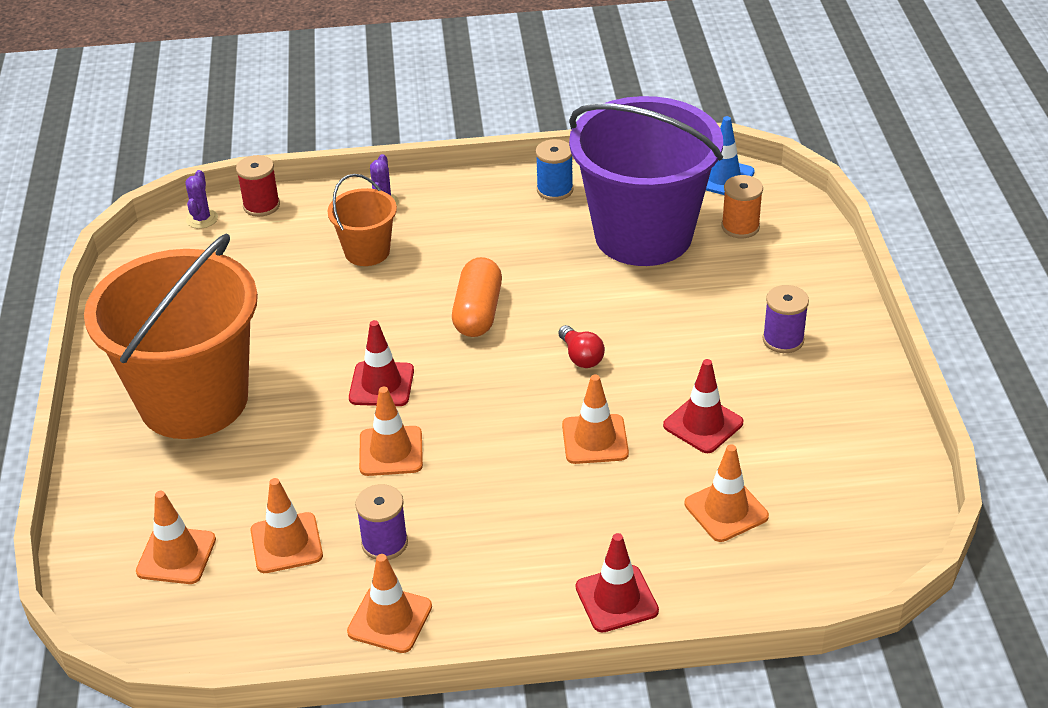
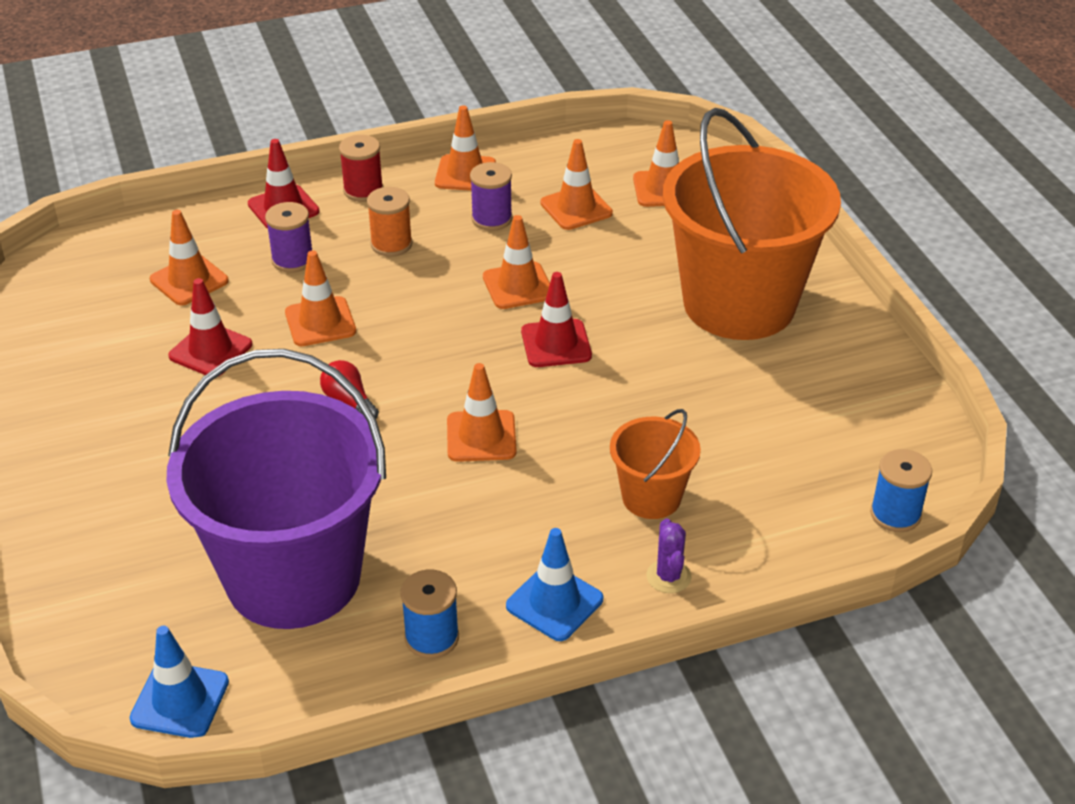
camera: 165 degrees right, 0 degrees up
(202, 219) = (895, 514): purple cactus -> blue spool
(261, 206) = (831, 547): red spool -> red spool (363, 190)
(466, 198) = (554, 602): none -> blue traffic cone
(478, 312) = (481, 436): orange capsule -> orange traffic cone
(740, 227) = (158, 610): orange spool -> orange spool (391, 244)
(783, 340) = (116, 453): purple spool -> purple spool (292, 260)

